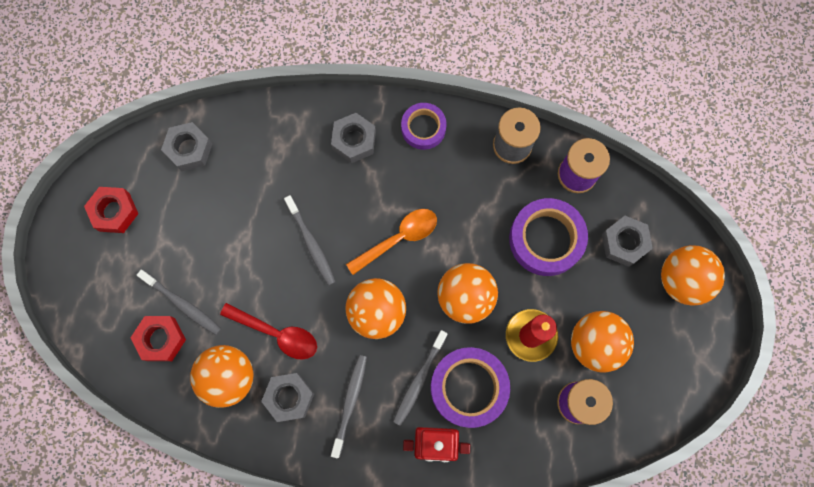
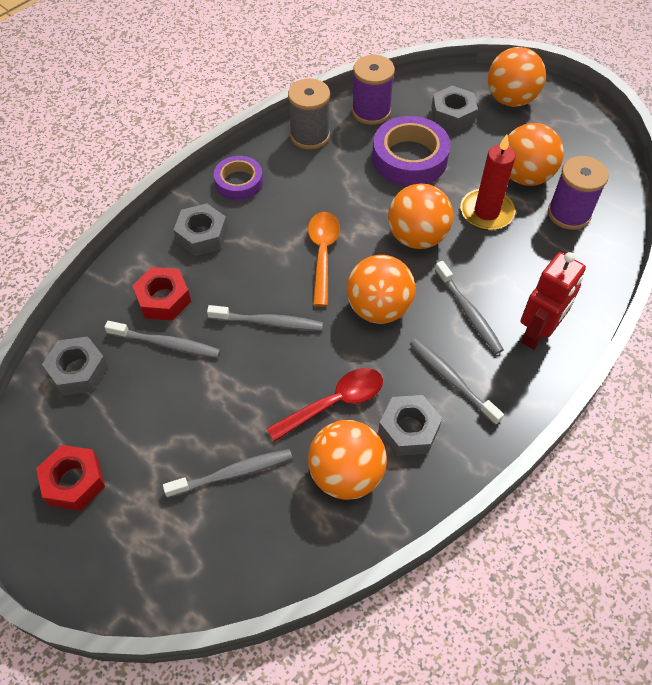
camera: 55 degrees left, 20 degrees down
(161, 339) = (253, 518): red nut -> red nut (163, 299)
(247, 188) = (166, 344): none -> grey toothbrush
(469, 387) = (503, 280): purple tape -> none

